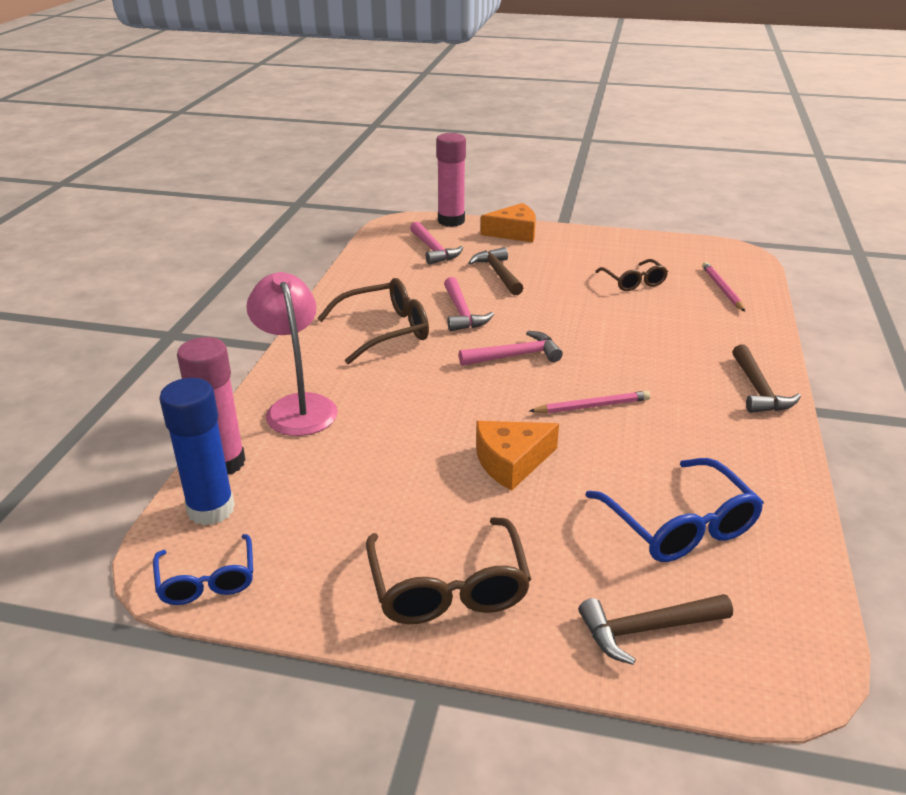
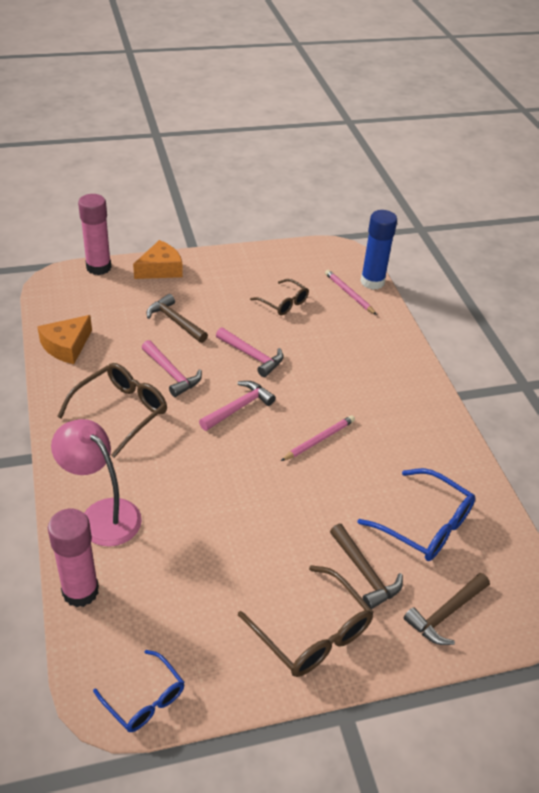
camera: 30 degrees left, 10 degrees up
(211, 509) = (102, 638): blue glue stick -> blue glue stick (372, 282)
(433, 250) = (105, 307): pink hammer -> pink hammer (252, 356)
(511, 462) = (292, 511): orange cheese -> orange cheese (66, 346)
(758, 390) = (417, 388): brown hammer -> brown hammer (365, 573)

